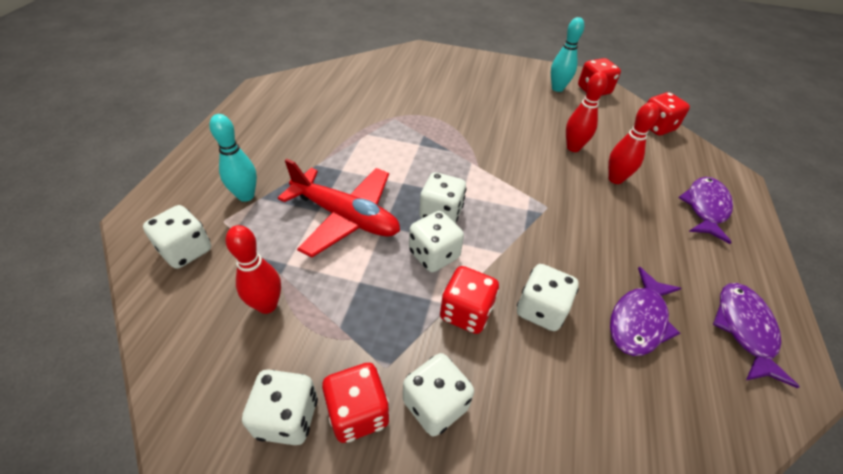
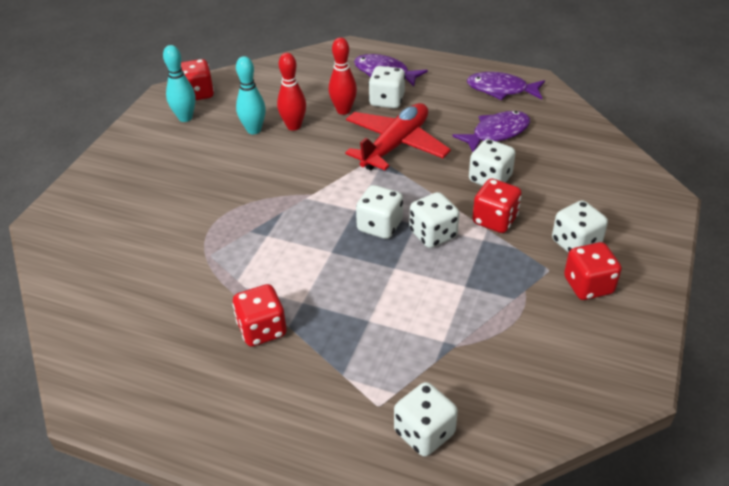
camera: 80 degrees left, 5 degrees down
(246, 196) = (338, 389): turquoise bowling pin -> turquoise bowling pin (254, 130)
(267, 305) = (494, 351): red bowling pin -> none
(287, 417) = (598, 327): white dice -> white dice (387, 101)
(346, 217) = (380, 297): red plane -> red plane (395, 145)
(639, 320) = (496, 133): purple fish -> purple fish turned 75 degrees counterclockwise
(656, 127) = (272, 70): red dice -> red dice (262, 329)

